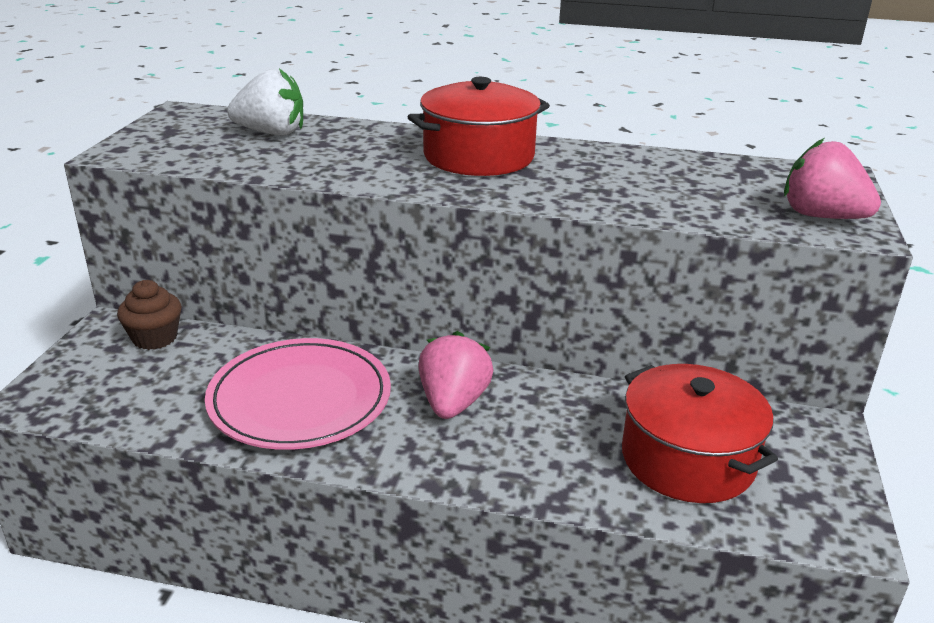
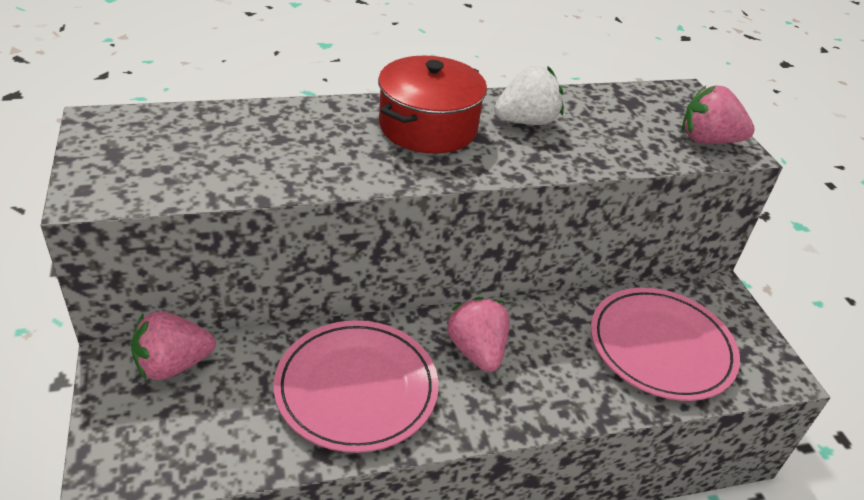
camera: 30 degrees left, 10 degrees up
(155, 338) = (173, 365): brown cupcake -> pink strawberry
(271, 133) = (221, 134): white strawberry -> white strawberry (526, 121)
(687, 459) = (661, 347): red pot -> pink plate

